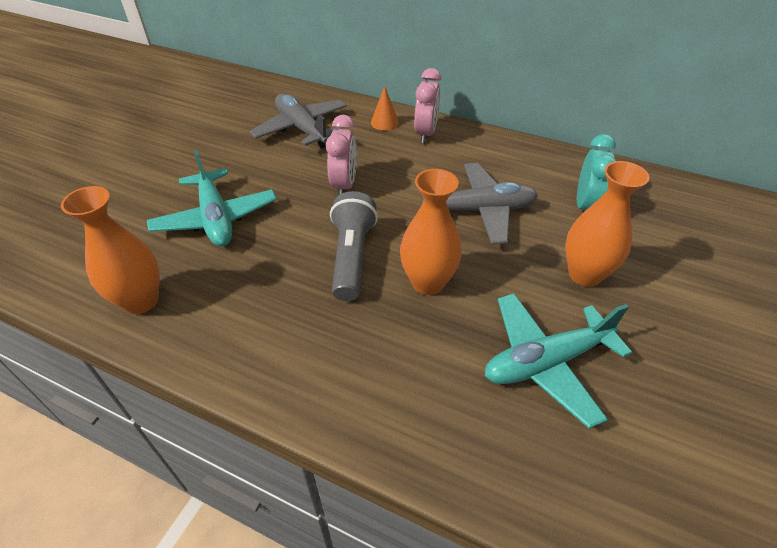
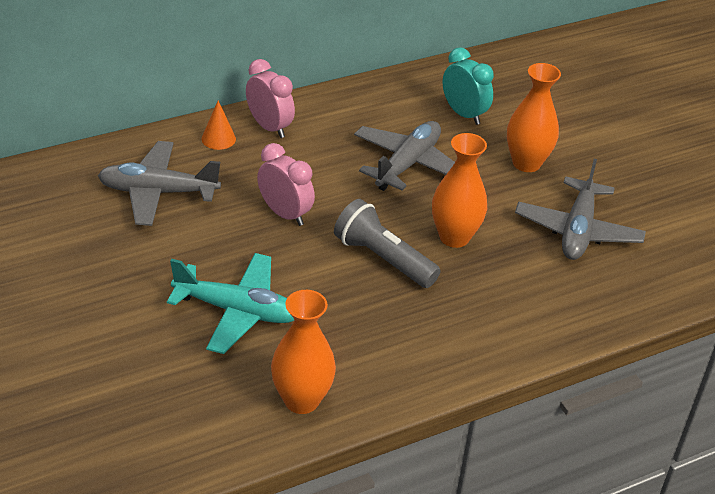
camera: 55 degrees left, 5 degrees down
(546, 362) = (577, 230): turquoise plane -> grey plane

